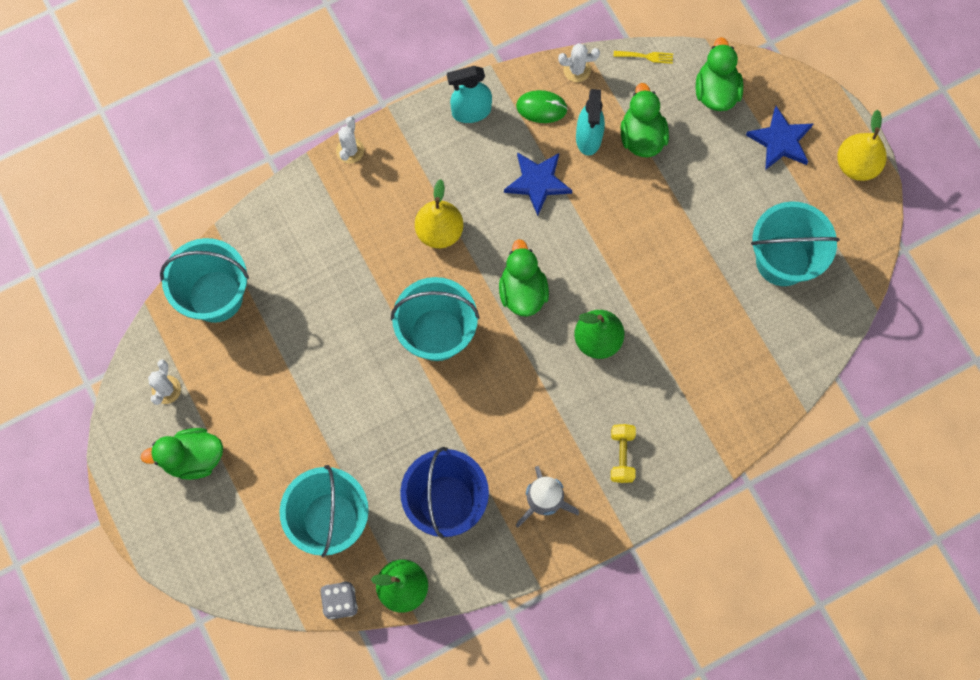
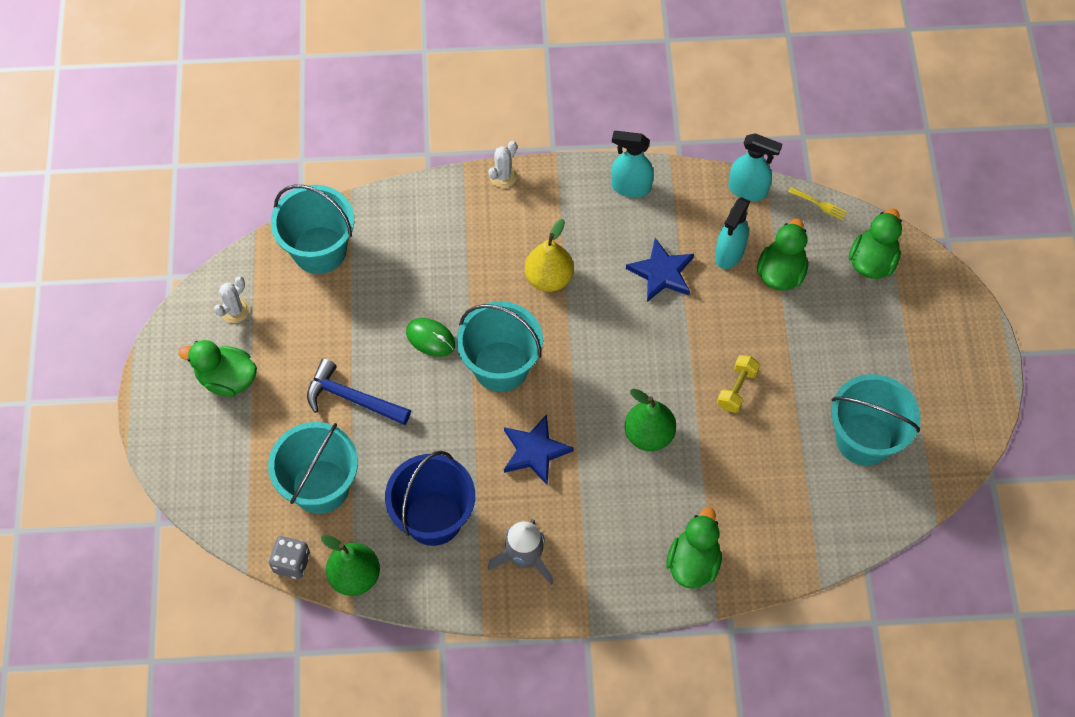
camera: 25 degrees right, 10 degrees down
(317, 425) = (351, 398): none -> blue hammer
(522, 291) = (599, 362): green duck -> green duck (693, 562)
(541, 108) = (698, 209): green mouse -> green mouse (430, 338)
(577, 70) = (748, 190): white cactus -> turquoise spray bottle
(621, 456) = (619, 549): yellow dumbbell -> yellow dumbbell (737, 389)
(780, 141) = (914, 330): blue star -> blue star (535, 451)
(856, 165) = (980, 382): yellow pear -> none

